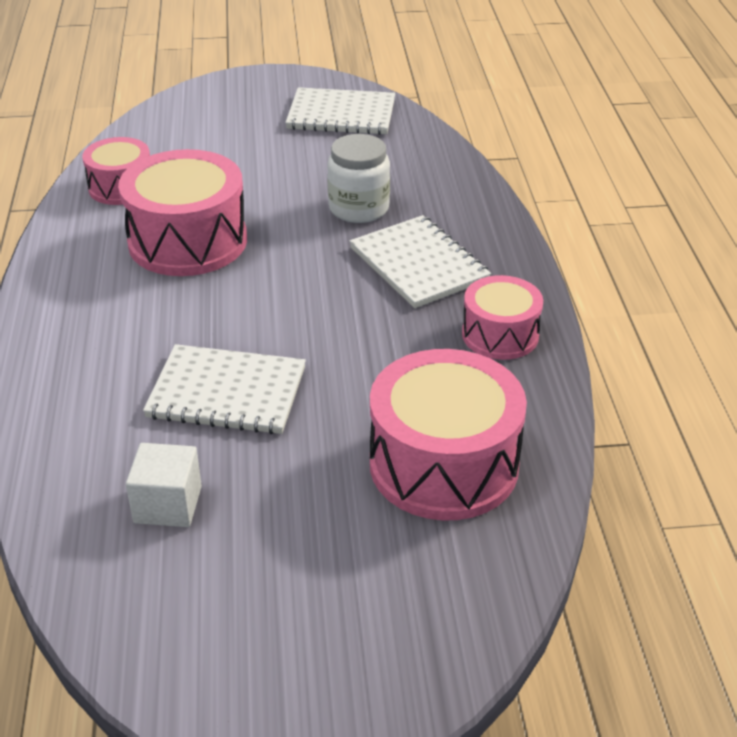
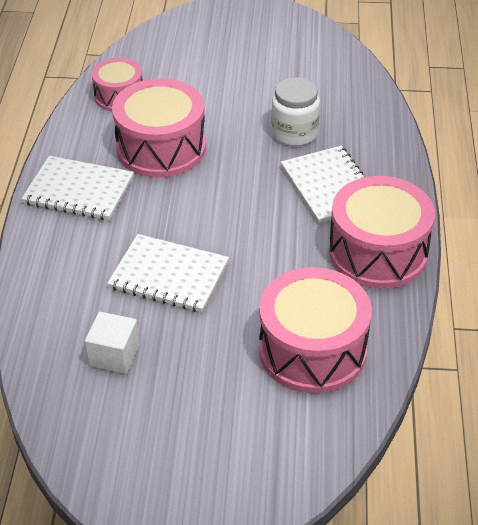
camera: 10 degrees right, 5 degrees up
(341, 114) = (298, 47): white notebook -> white notebook (79, 190)
(500, 335) = (378, 252): pink drum -> pink drum, size x1.71

